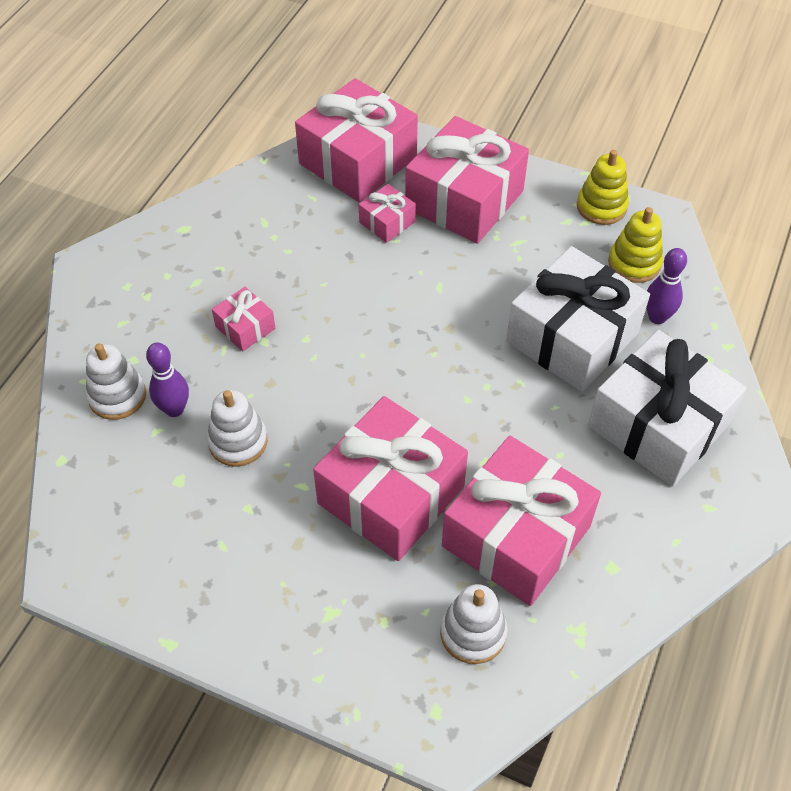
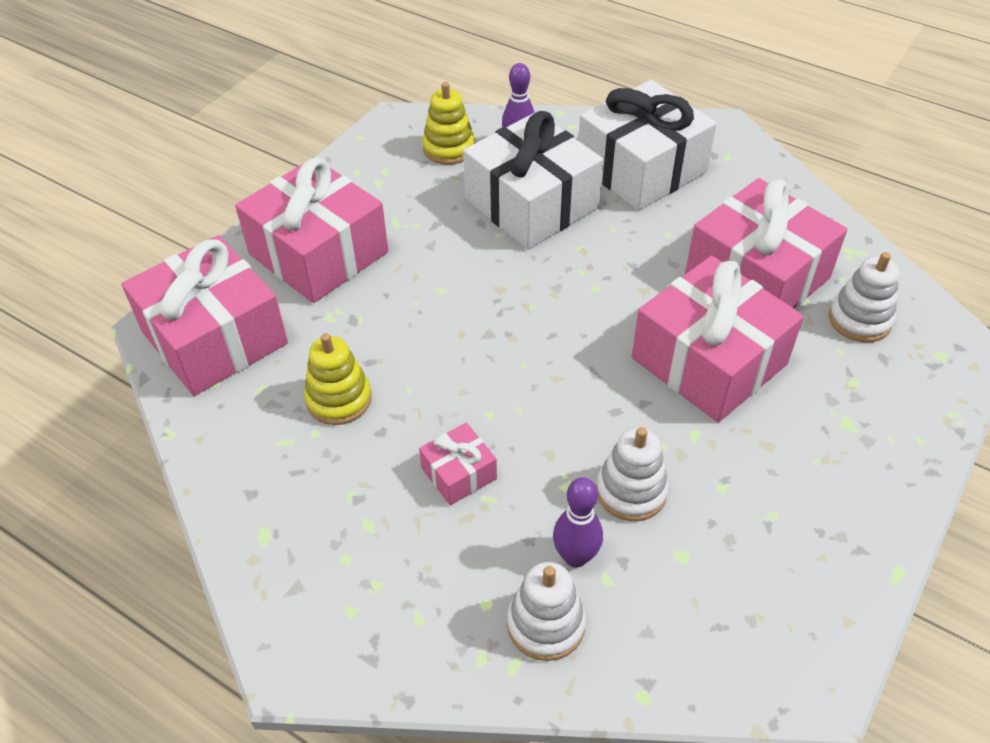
camera: 80 degrees left, 5 degrees down
(387, 222) = (329, 322): pink gift -> none
(601, 207) = (367, 156): yellow stacking toy -> yellow stacking toy (339, 399)

